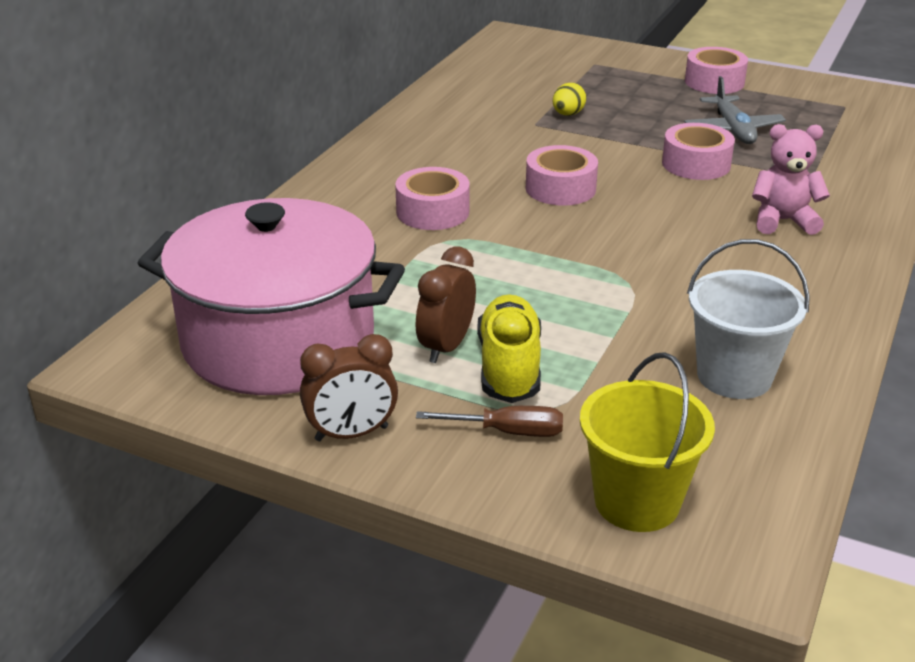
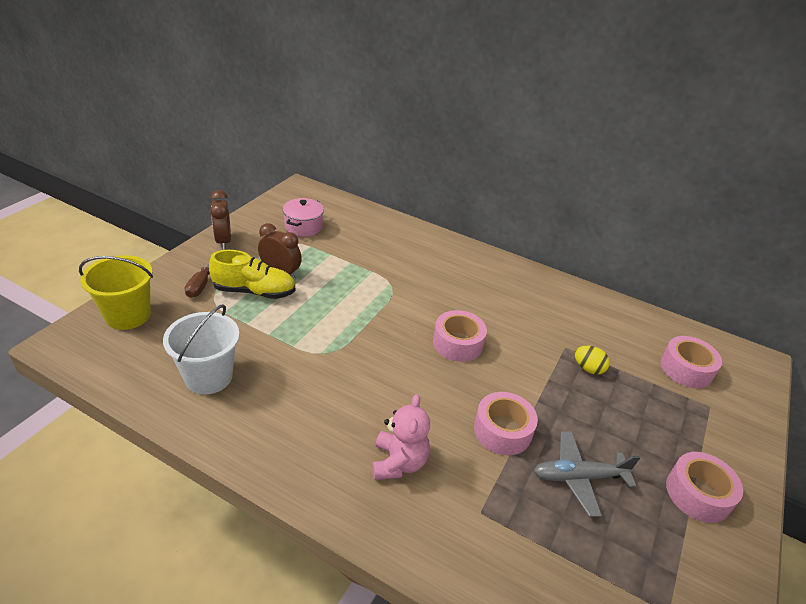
camera: 90 degrees right, 5 degrees up
(278, 341) = (303, 226): pink pot -> pink pot, size x0.42
(432, 212) = (427, 284): pink tape -> pink tape (686, 369)

